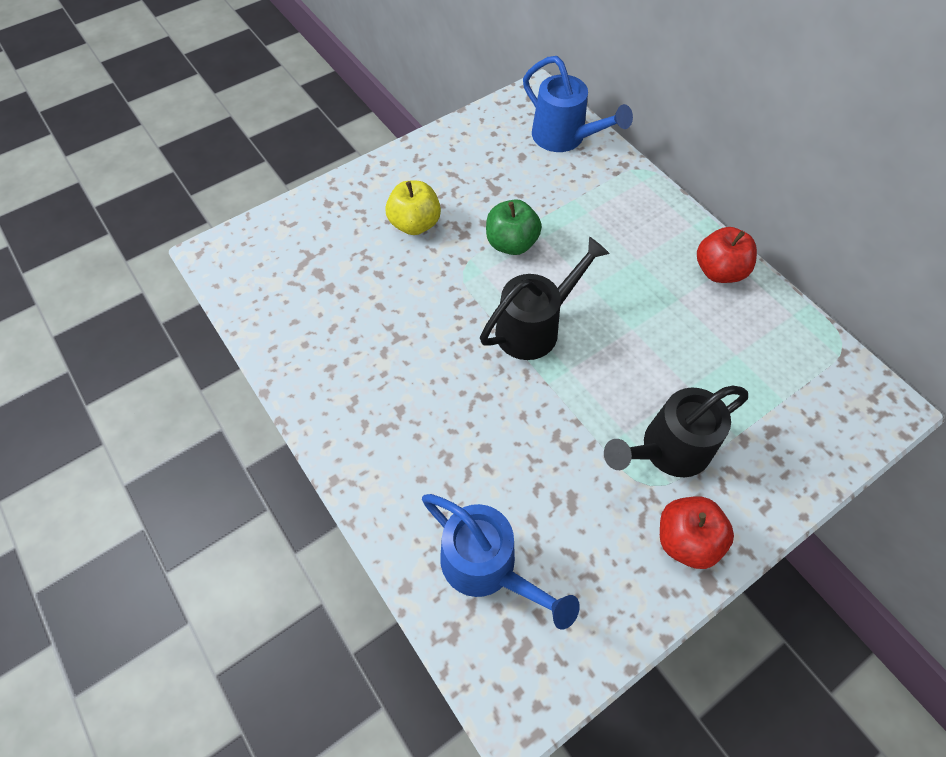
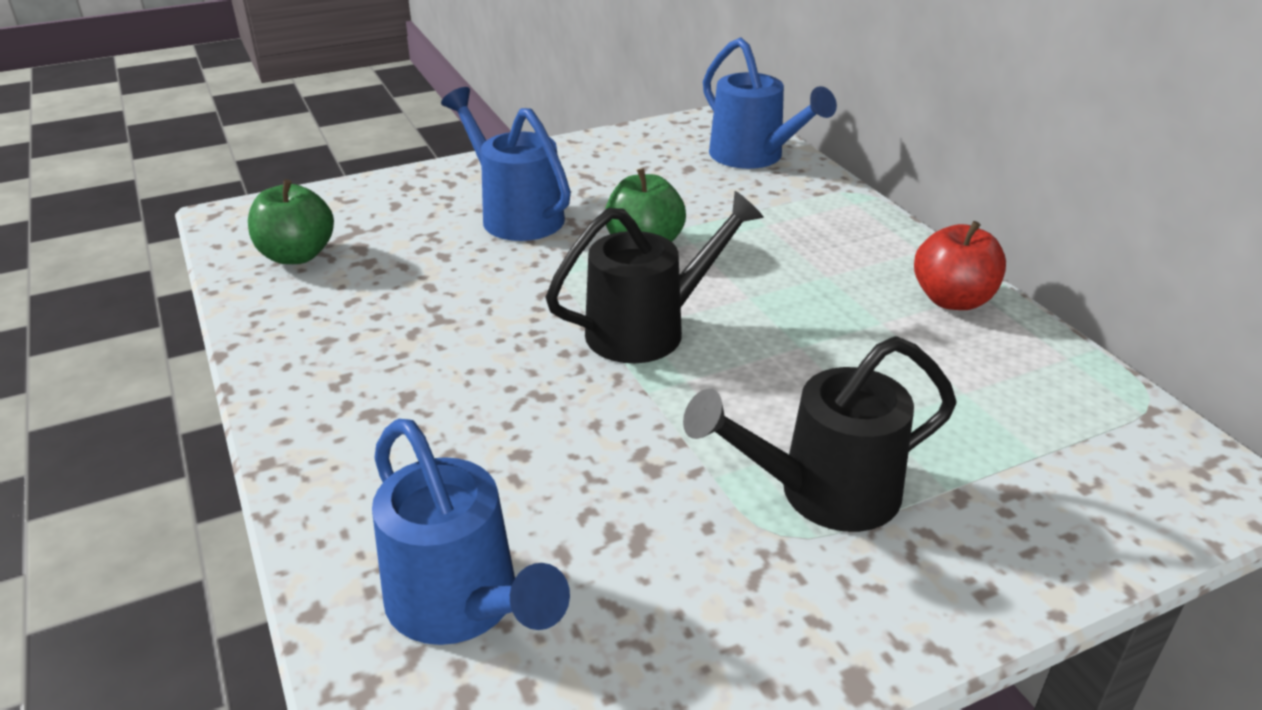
camera: 10 degrees right, 25 degrees down
(277, 288) = (297, 255): none -> green apple
(415, 224) = (515, 214): yellow apple -> blue watering can
(686, 540) = (827, 616): red apple -> none

